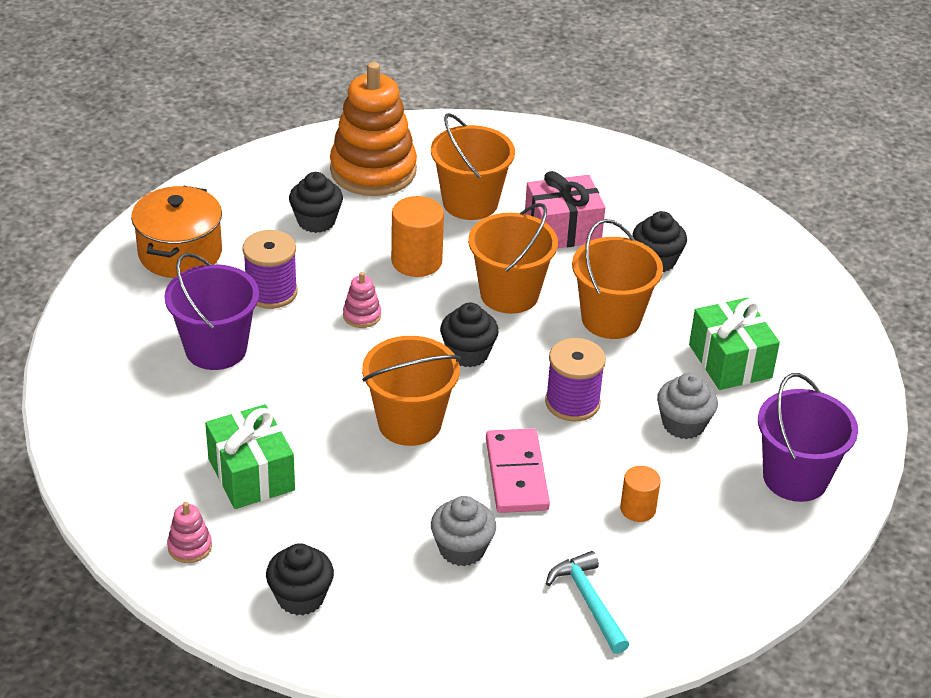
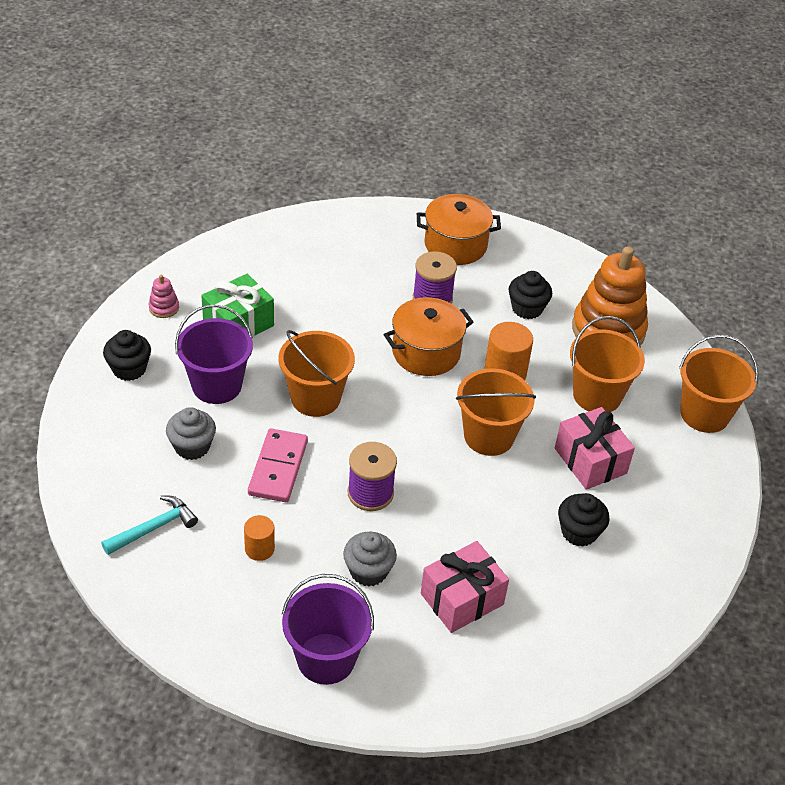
camera: 75 degrees right, 5 degrees up
(216, 349) = (359, 283): purple bucket -> purple bucket (217, 385)
(362, 315) = (426, 352): pink stacking toy -> orange pot
(468, 353) = (406, 420): black cupcake -> none
(516, 474) = (278, 468): pink domino -> pink domino turned 60 degrees counterclockwise
(611, 319) = (485, 507): orange bucket -> orange bucket (704, 414)
(730, 361) = (462, 599): green gift -> pink gift

